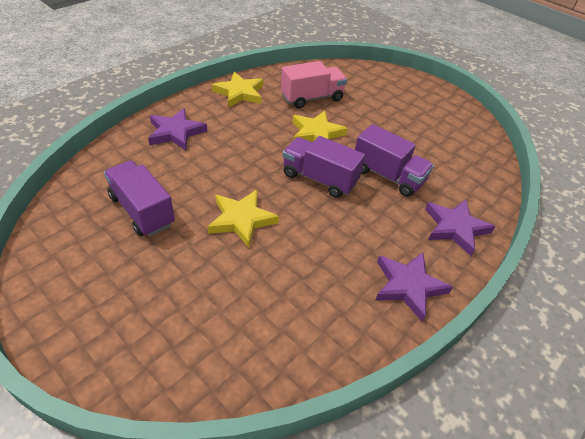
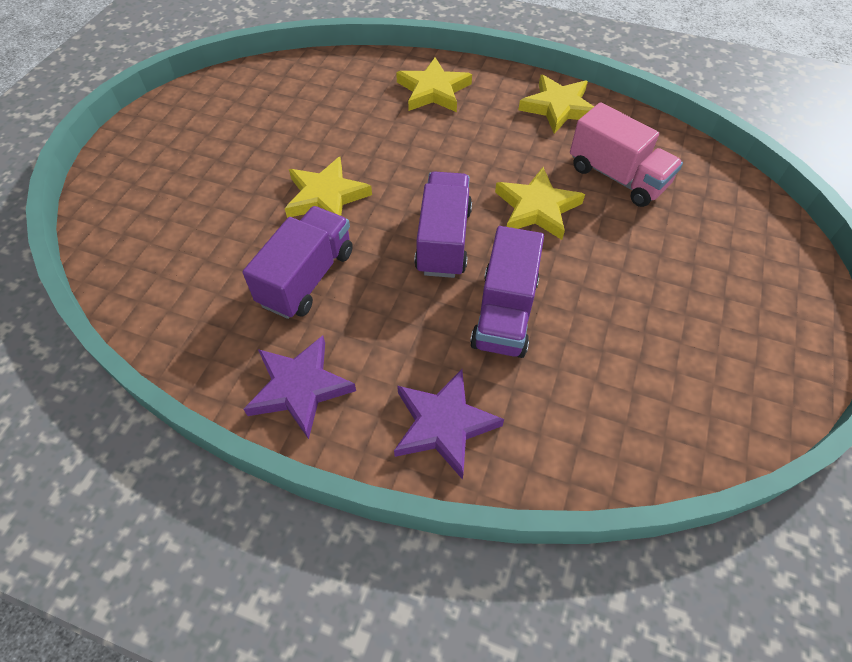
camera: 70 degrees right, 10 degrees up
(142, 210) = (296, 121): purple truck -> purple truck (307, 278)
(176, 132) = (433, 90): purple star -> yellow star

